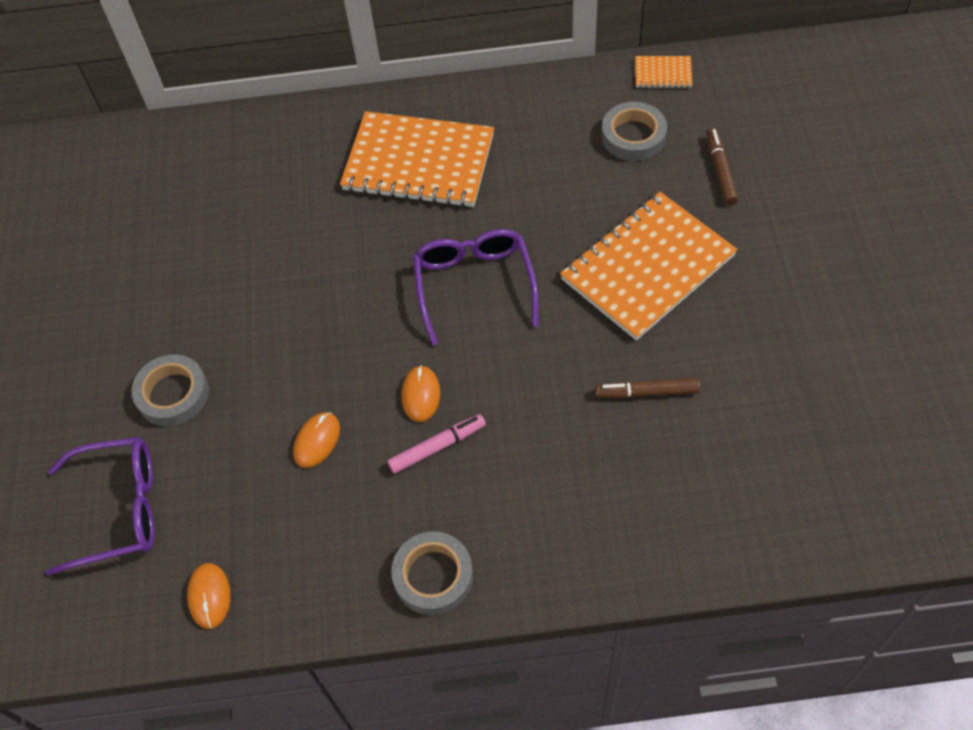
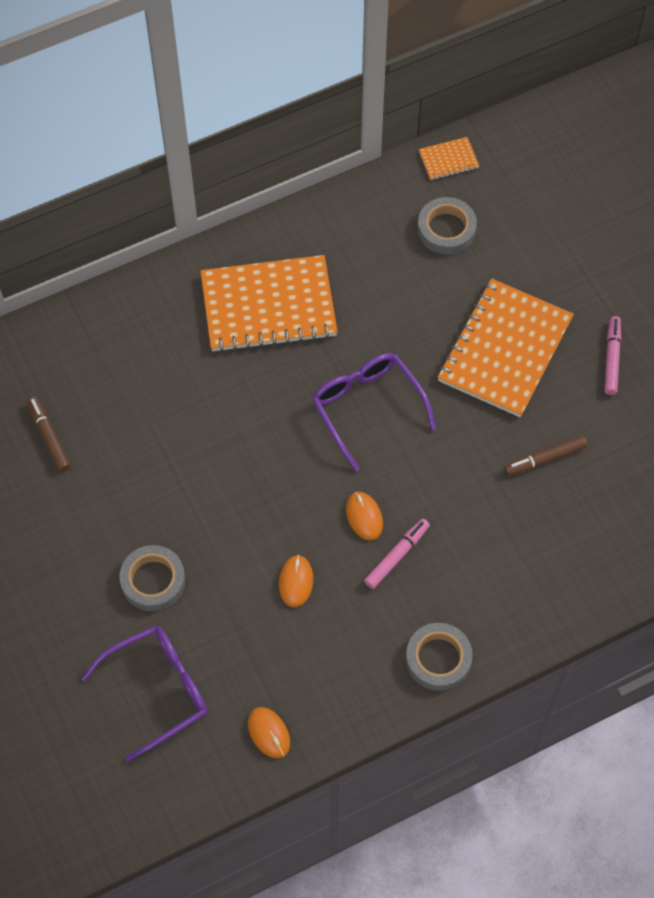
camera: 25 degrees left, 5 degrees up
(720, 171) = (532, 243): brown marker -> brown marker (49, 436)
(765, 308) = (612, 358): none -> pink marker

